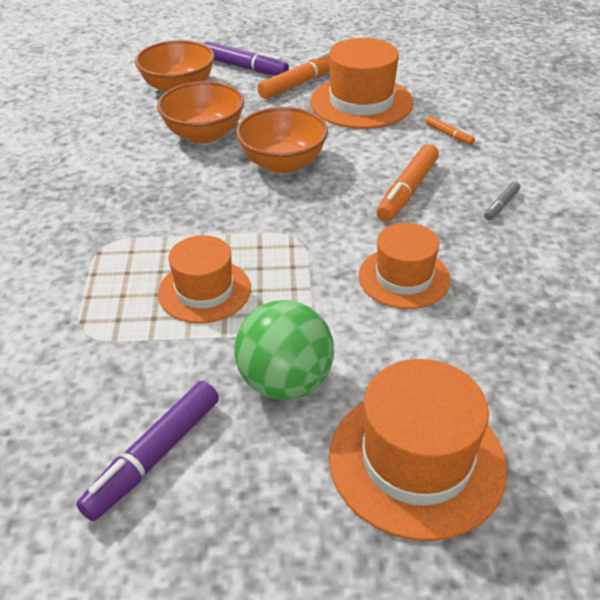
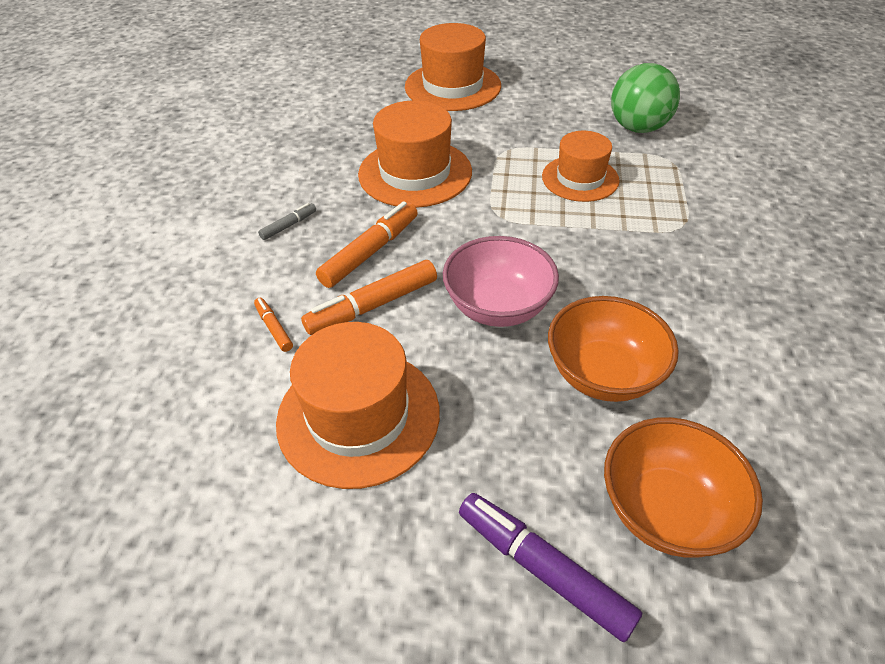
camera: 170 degrees left, 5 degrees up
(154, 456) = (600, 98): purple marker -> none
(283, 163) = (498, 307): orange bowl -> pink bowl
(285, 382) = (520, 122): green ball -> green ball (638, 128)
(300, 83) = (442, 490): orange marker -> orange marker (372, 306)
(404, 277) = (415, 173): orange hat -> orange hat, size x1.52

